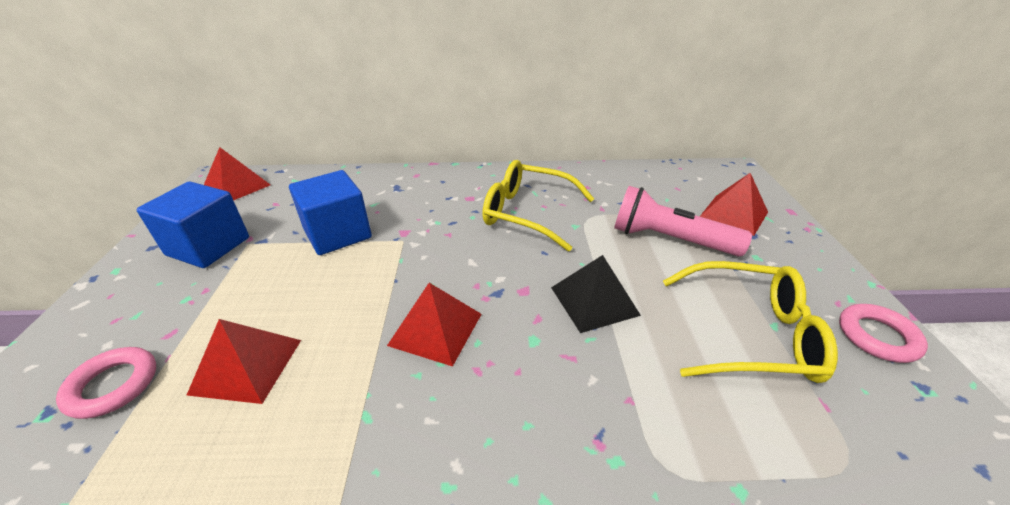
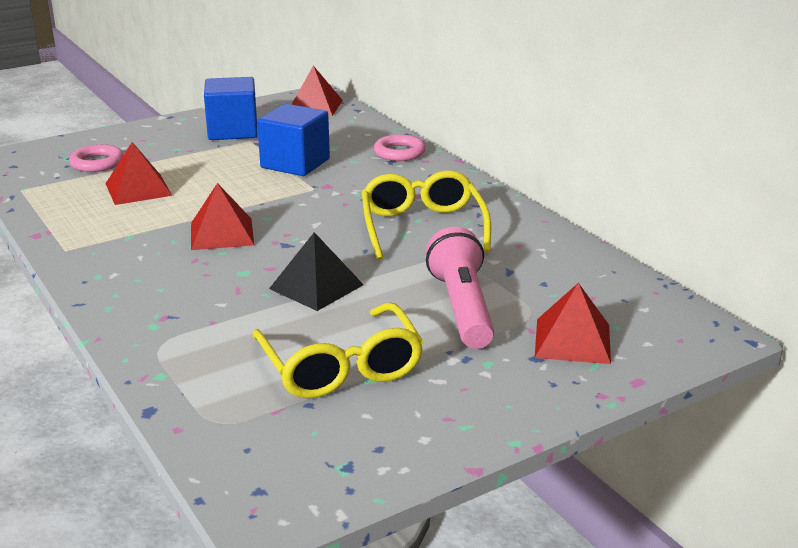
camera: 60 degrees right, 10 degrees down
(877, 336) = (407, 441): pink ring -> pink ring (399, 152)

